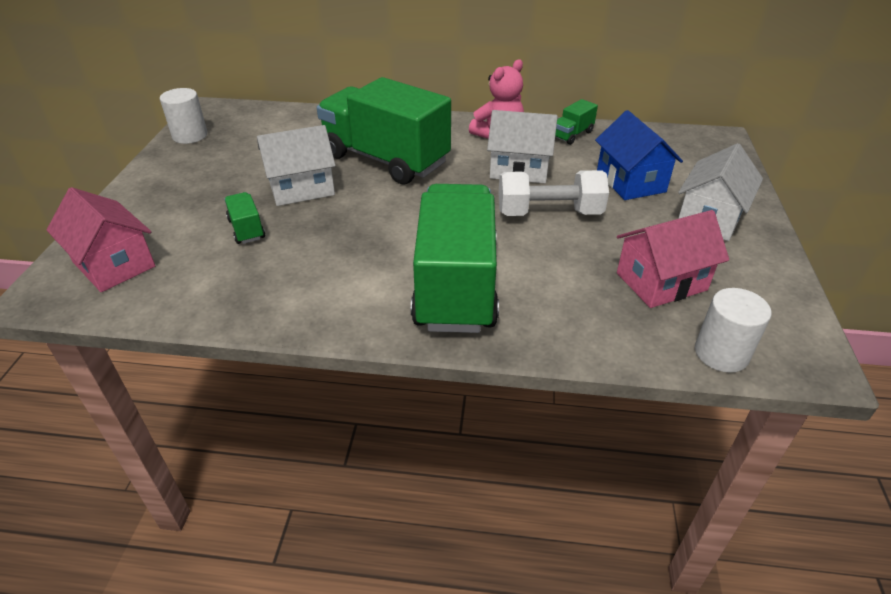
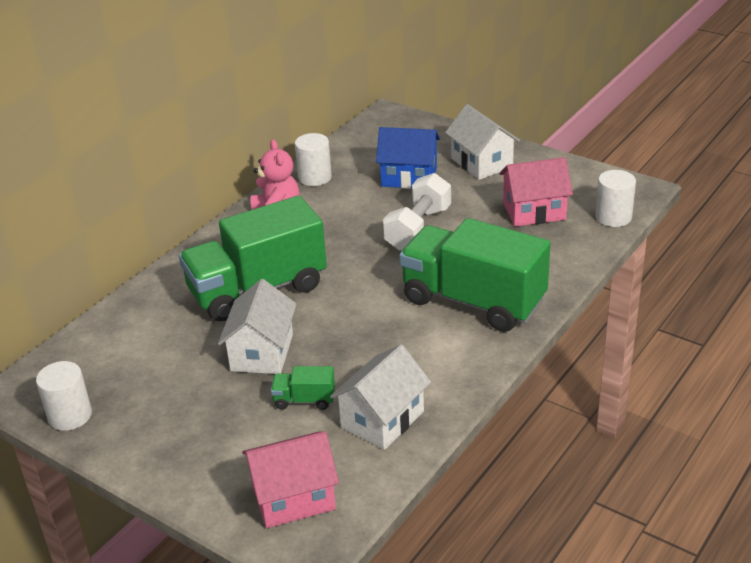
camera: 60 degrees left, 5 degrees down
(519, 169) = (343, 222): white house -> white house (382, 419)
(572, 135) = (315, 177): green truck -> white cylinder
(661, 281) = (534, 211): pink house -> pink house turned 75 degrees clockwise

